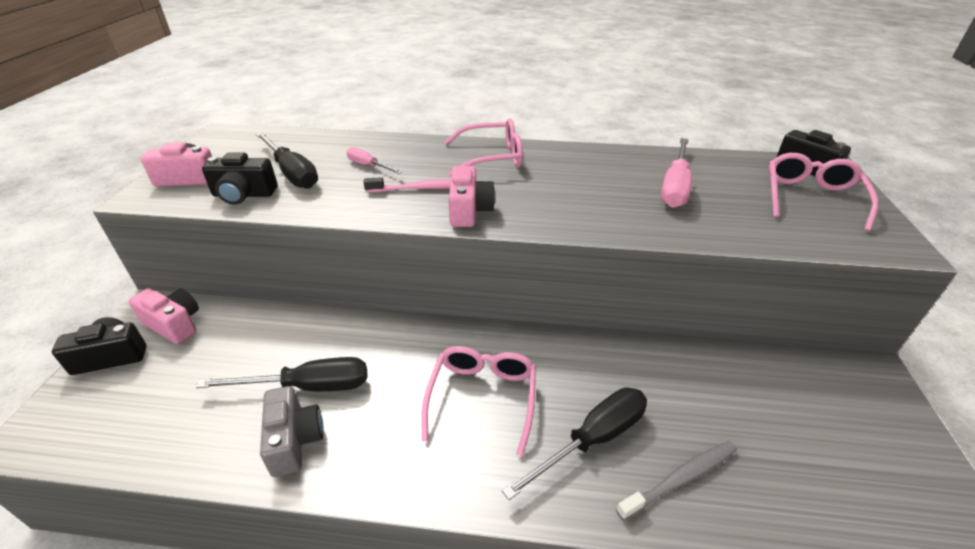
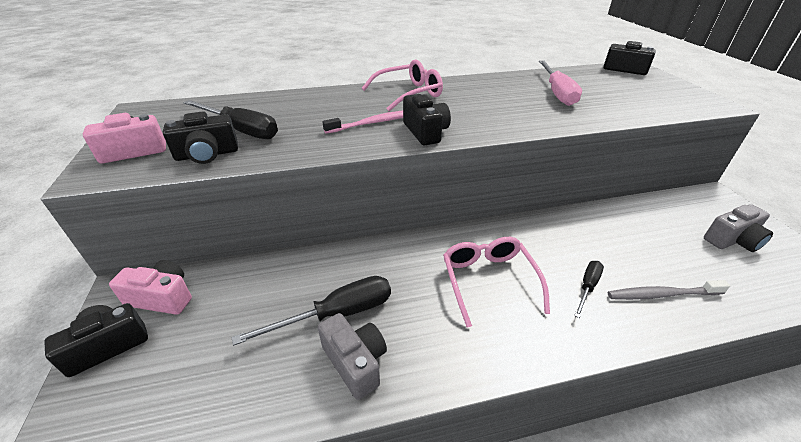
camera: 20 degrees left, 0 degrees up
(368, 166) = (309, 114): pink screwdriver -> none
(469, 210) = (425, 132): pink camera -> black camera
(592, 440) = (587, 287): black screwdriver -> black screwdriver, size x0.56
(681, 478) = (661, 294): grey toothbrush -> grey toothbrush turned 135 degrees counterclockwise
(811, 198) = (645, 87): pink glasses -> none
(845, 440) = (732, 240): none -> grey camera

